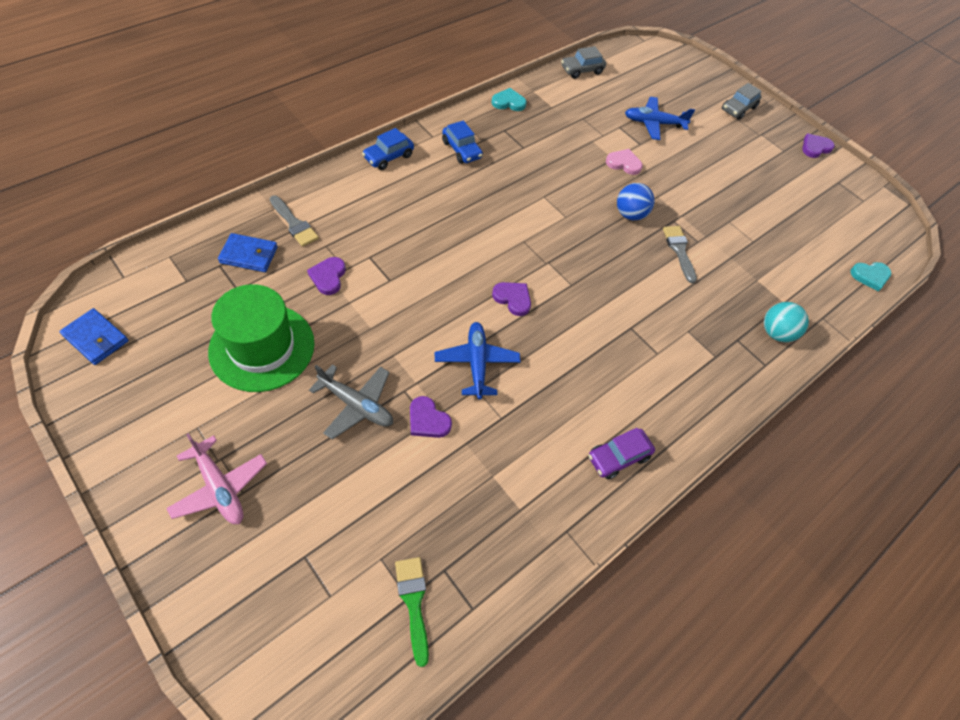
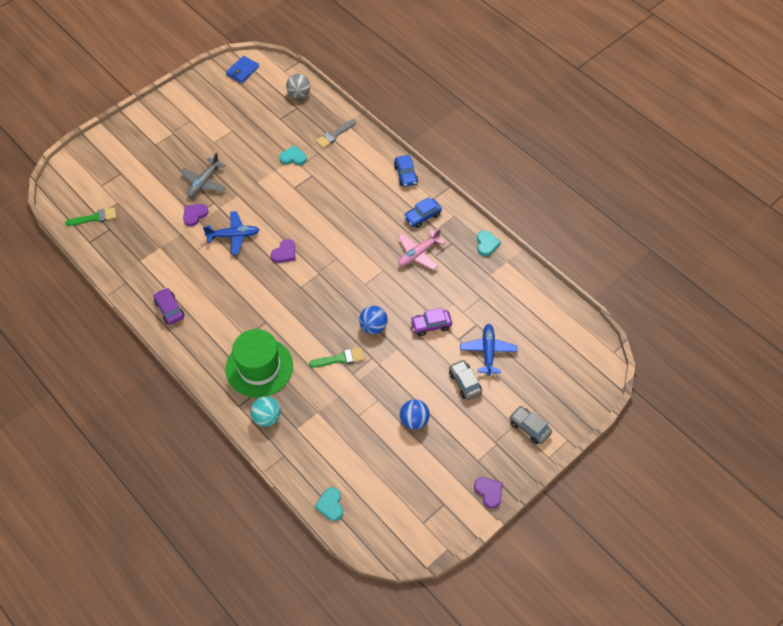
camera: 95 degrees right, 0 degrees up
(190, 260) = (299, 94): none -> grey ball
(220, 487) = (157, 135): pink plane -> pink plane (418, 253)
(249, 255) = (306, 119): blue wallet -> none
(262, 347) = (240, 136): green hat -> green hat (259, 367)
(328, 277) = (293, 157): purple heart -> turquoise heart
(388, 156) = (405, 175): blue car -> blue car turned 150 degrees counterclockwise
(581, 70) = (547, 297): grey car -> grey car (465, 383)
(623, 163) = (431, 325): pink heart -> purple car
(679, 250) = (340, 358): grey brush -> green brush
(749, 193) = (414, 420): none -> blue ball

